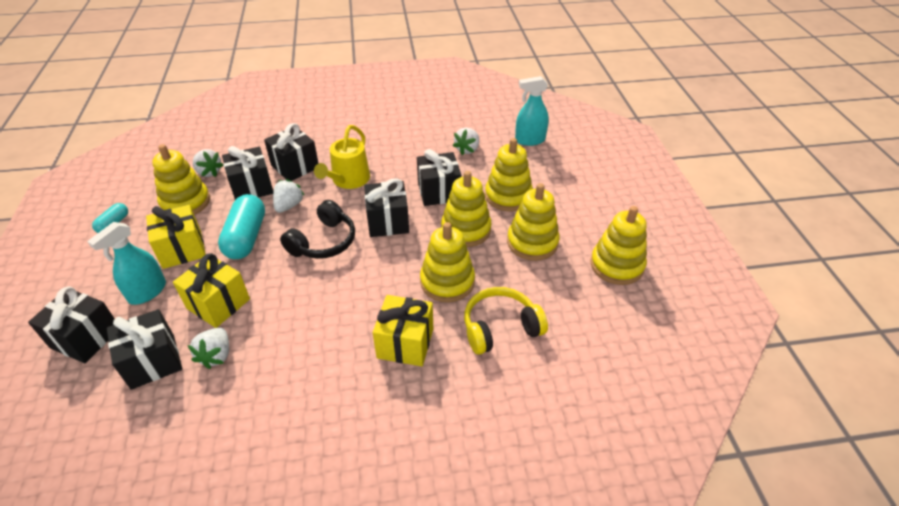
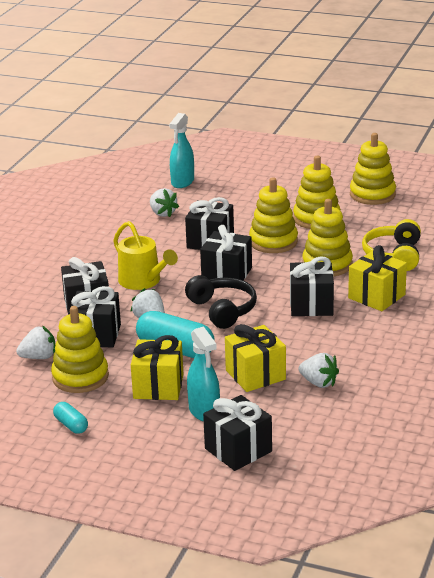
camera: 60 degrees left, 15 degrees down
(153, 361) = (299, 415): black gift -> black gift (311, 305)
(508, 196) = (249, 212): yellow stacking toy -> none

